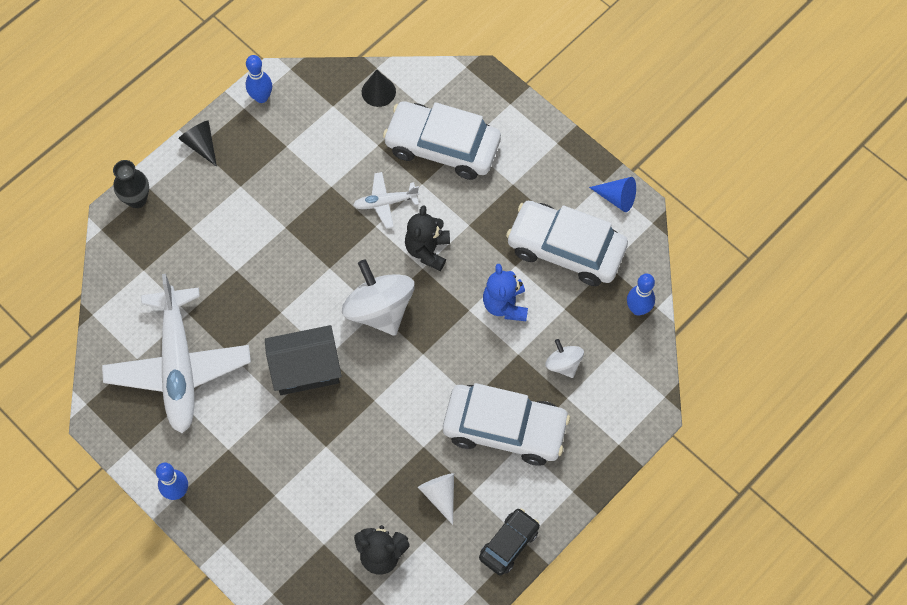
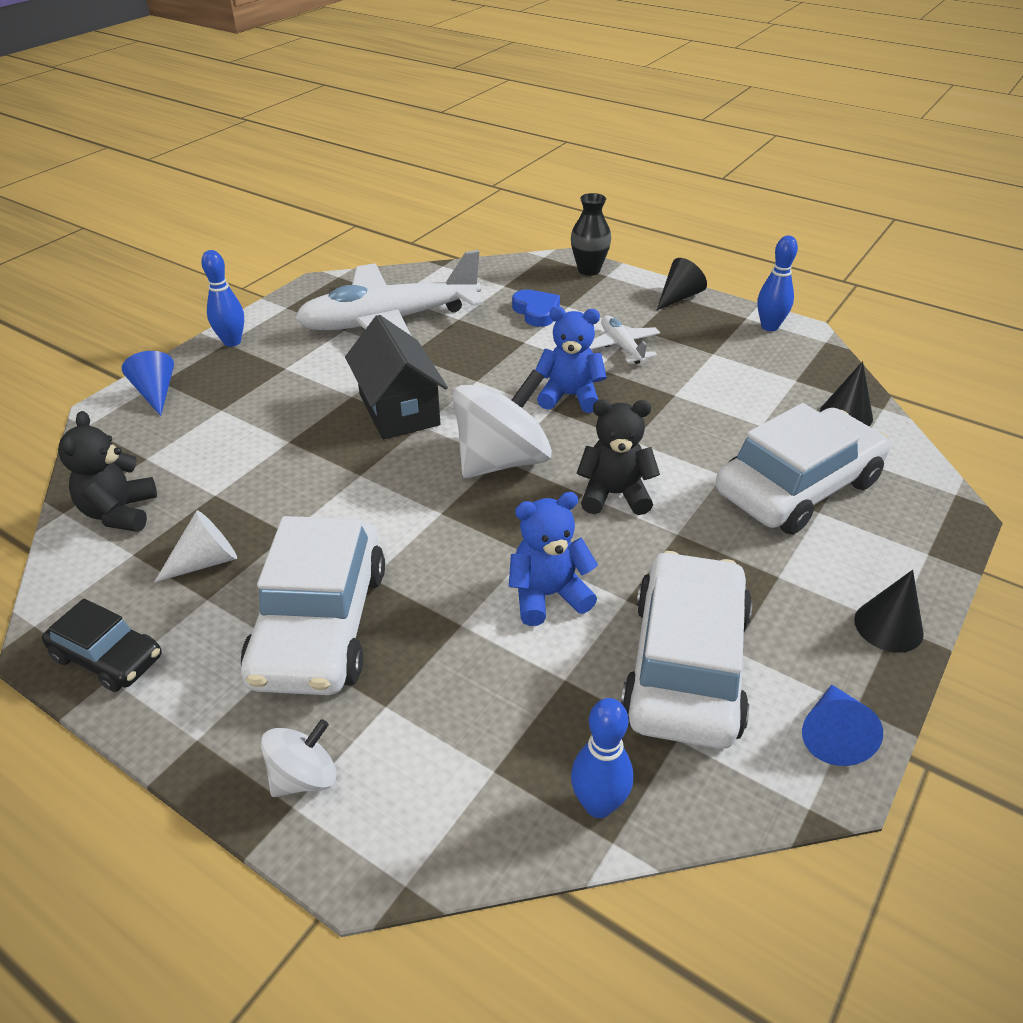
camera: 80 degrees right, 25 degrees down
(194, 253) = (536, 312): none -> blue heart
(240, 546) = (155, 393): none -> blue cone
(317, 253) = (570, 396): none -> blue teddy bear
(385, 202) = (673, 443): white plane -> white plane (622, 346)
(442, 147) = (797, 487): white car -> white car turned 45 degrees clockwise
(557, 146) = (888, 626): none -> black cone
(563, 364) = (452, 691): white spinning top -> white spinning top (304, 777)

